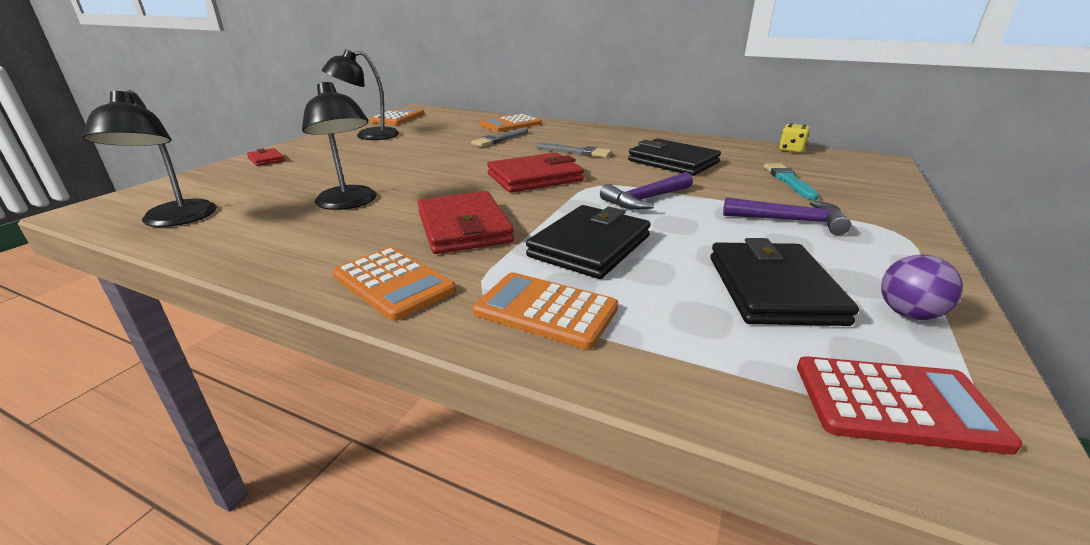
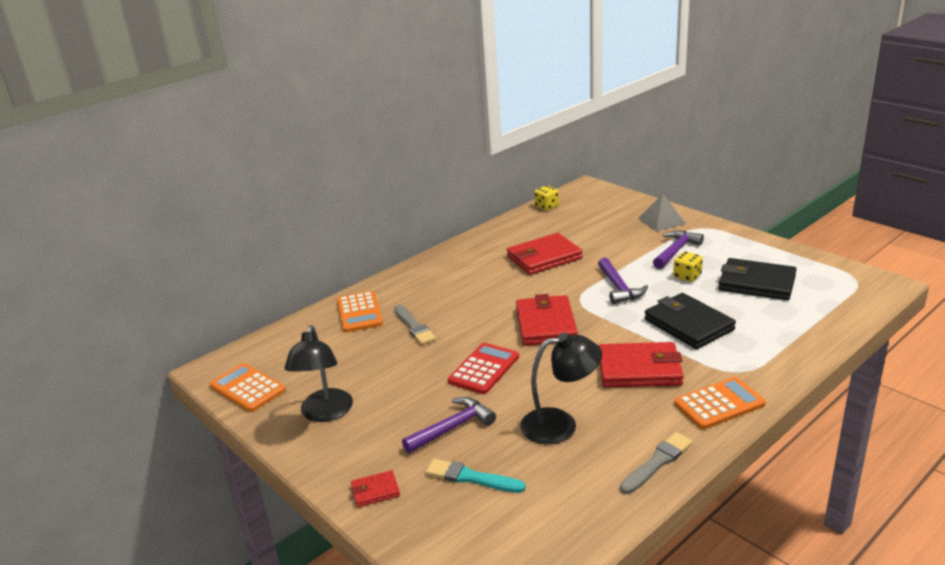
camera: 65 degrees left, 0 degrees up
(175, 220) = (555, 531): black lamp -> none
(347, 168) = (452, 428): none -> purple hammer
(545, 310) = (764, 353): orange calculator -> none
(575, 152) = (488, 294): grey brush -> grey brush (657, 462)
(673, 162) = (544, 258): black wallet -> red wallet
(724, 234) = (687, 276): none -> yellow dice
(789, 181) = (610, 229): turquoise brush -> turquoise brush (471, 478)
(865, 204) = (661, 221): none -> grey pyramid
(896, 404) = (848, 288): red calculator -> red calculator (484, 369)
(908, 314) = (786, 259): purple ball -> none

